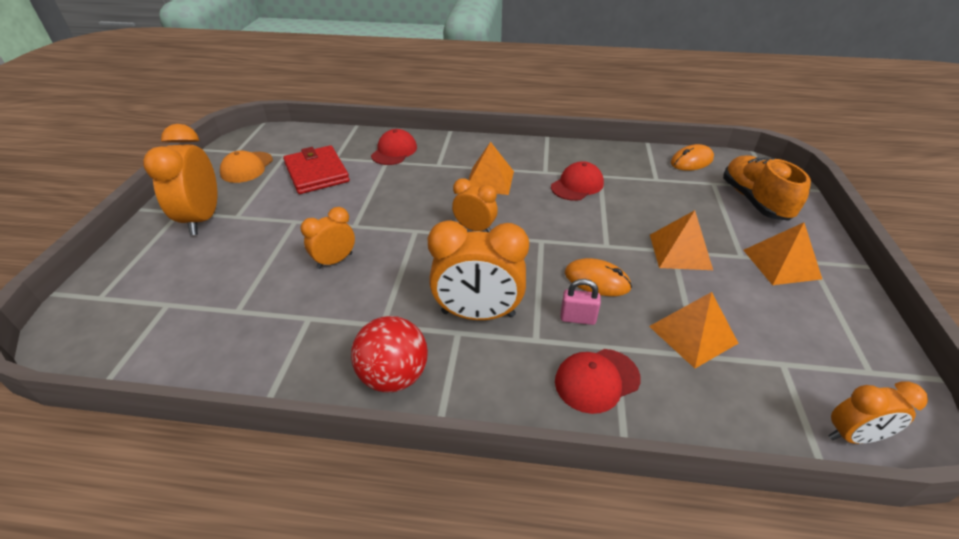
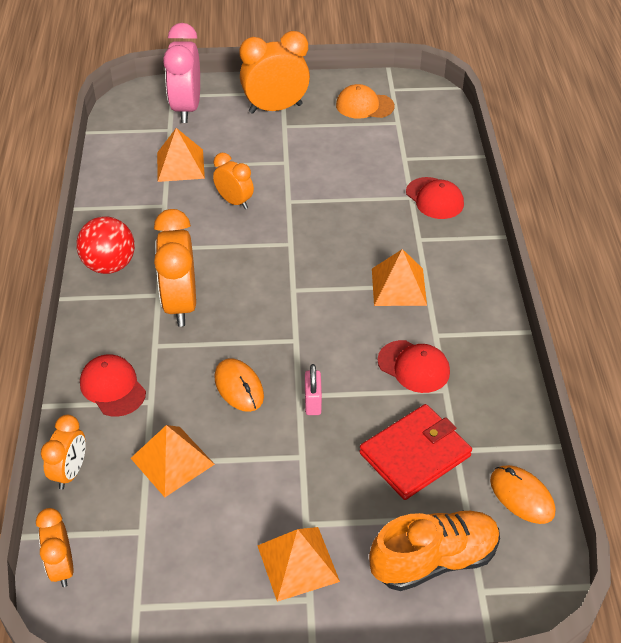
camera: 80 degrees right, 5 degrees up
(139, 286) = (186, 108): none -> pink clock
(317, 173) = (370, 153): red wallet -> red wallet (415, 454)
(394, 151) = (434, 198): red cap -> red cap turned 45 degrees clockwise
(475, 228) = (303, 286): orange clock -> orange clock (70, 472)
(577, 318) = (183, 373): pink padlock -> pink padlock (313, 402)
(597, 280) = (239, 387): orange mouse -> orange mouse turned 45 degrees counterclockwise
(680, 251) = (301, 462): orange pyramid -> orange pyramid (180, 165)

